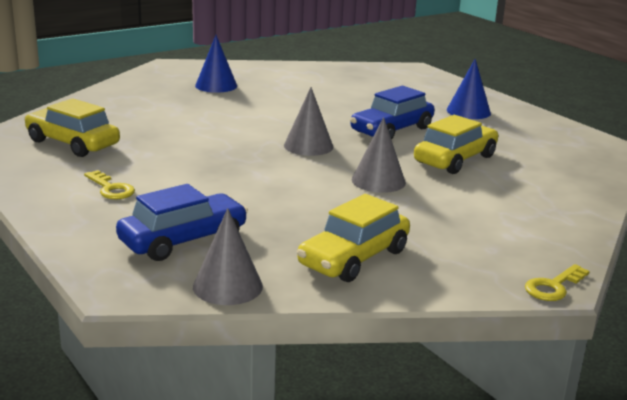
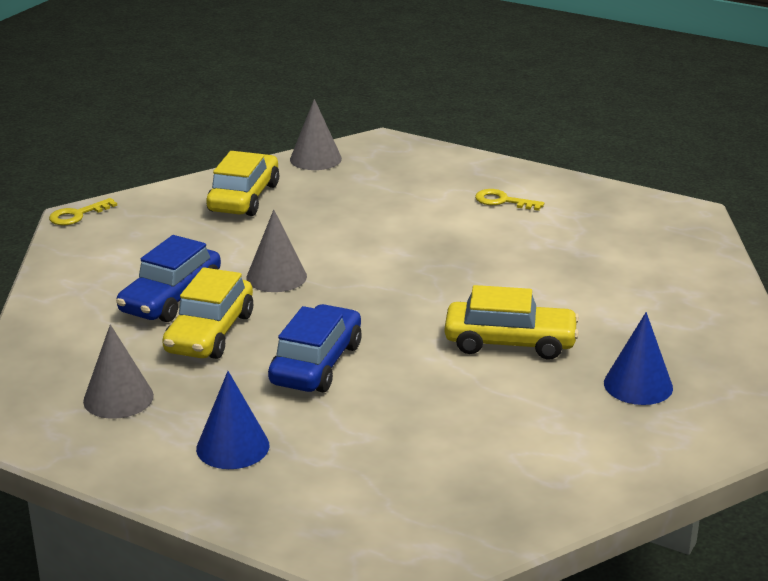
camera: 155 degrees right, 5 degrees up
(72, 143) = (621, 235): yellow car -> yellow car (510, 342)
(183, 240) = (384, 178): blue car -> blue car (171, 298)
(308, 146) = (390, 304): grey cone -> grey cone (118, 398)
(553, 286) = (77, 215): yellow key -> yellow key turned 150 degrees counterclockwise

